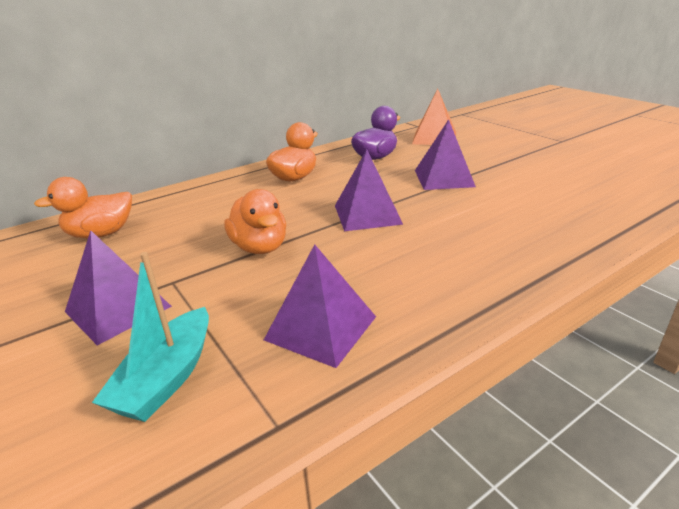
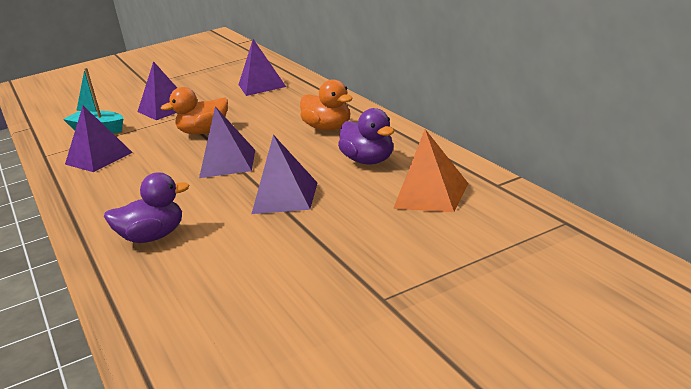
camera: 100 degrees right, 5 degrees down
(101, 234) = (262, 85): orange duck -> purple pyramid
(536, 223) = (153, 237): none -> purple duck

